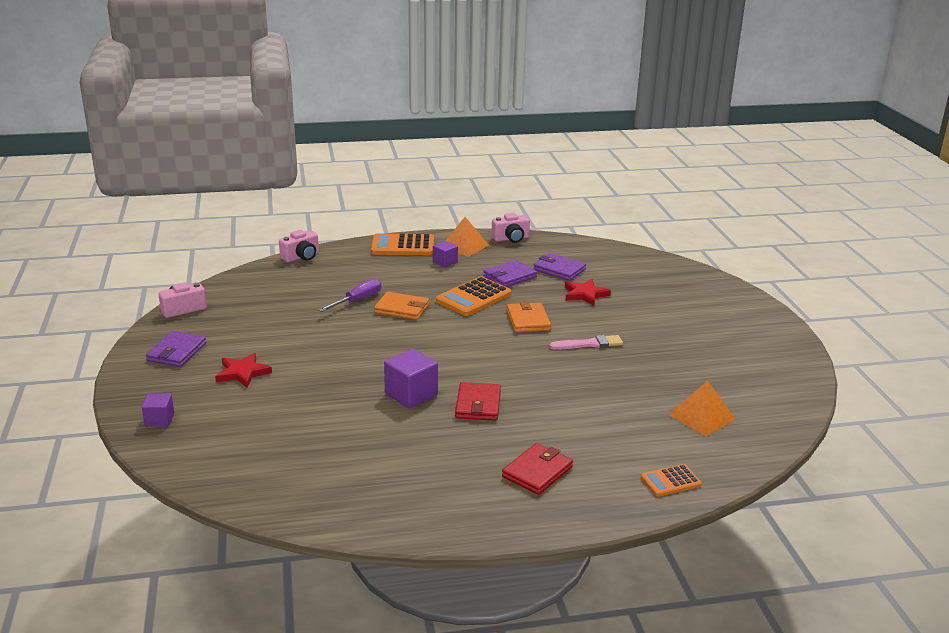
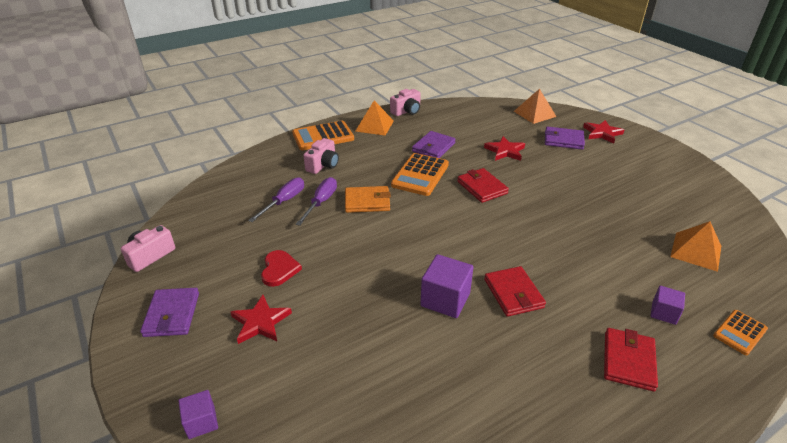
camera: 20 degrees left, 10 degrees up
(283, 342) = (279, 269): none -> red heart
(301, 257) = (238, 167): pink camera -> pink camera (323, 165)
(324, 293) = (284, 201): none -> purple screwdriver
(445, 262) = (370, 144): purple cube -> purple cube (663, 313)
(528, 320) = (482, 187): orange wallet -> red wallet
(559, 269) = (466, 132): purple wallet -> purple wallet (563, 140)
(589, 344) = (549, 199): pink brush -> none
(656, 266) = (534, 114): none -> orange pyramid
(718, 299) = (602, 133): none -> red star

